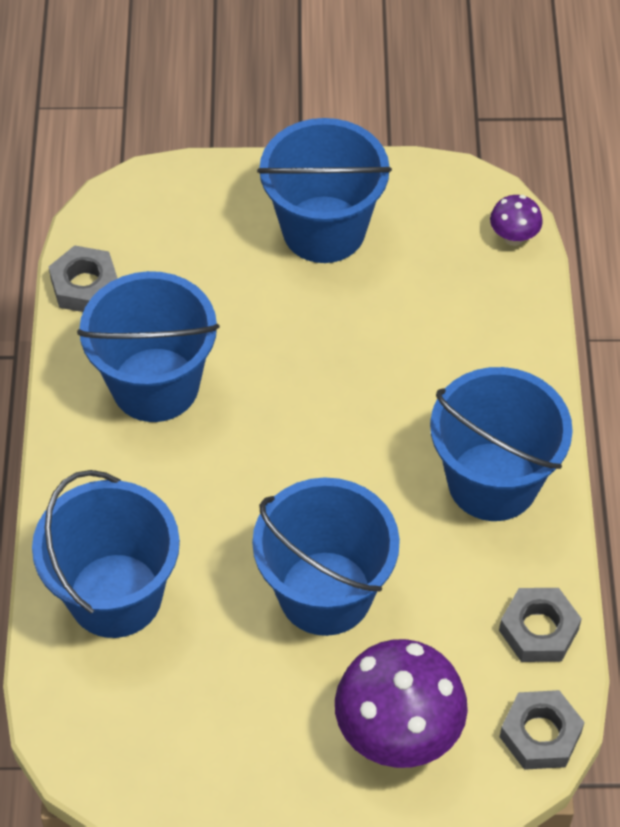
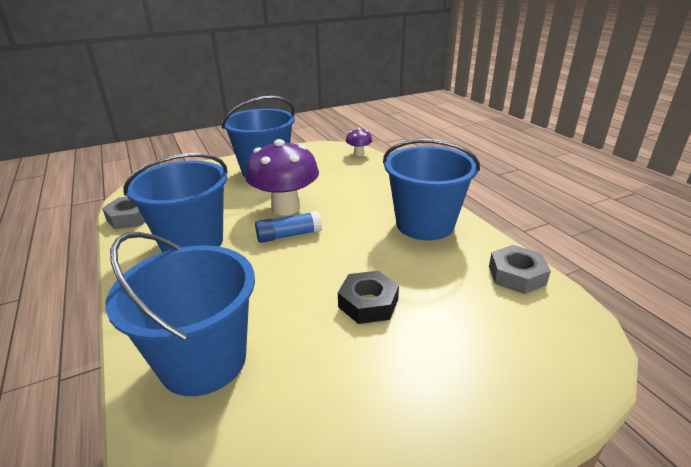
camera: 25 degrees left, 25 degrees down
(289, 423) = (289, 235): none -> blue glue stick
(325, 593) = (368, 303): blue bucket -> black nut
(398, 733) = (489, 367): purple mushroom -> purple mushroom (286, 208)
(540, 734) = (580, 328): grey nut -> none

